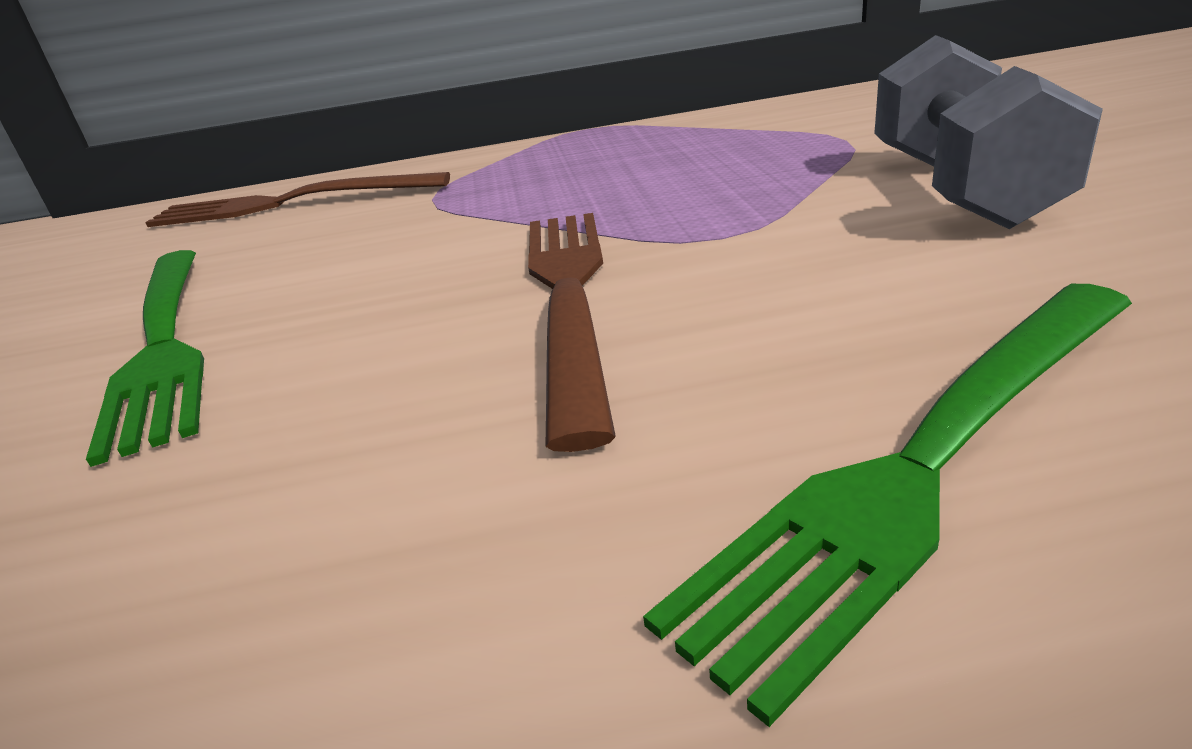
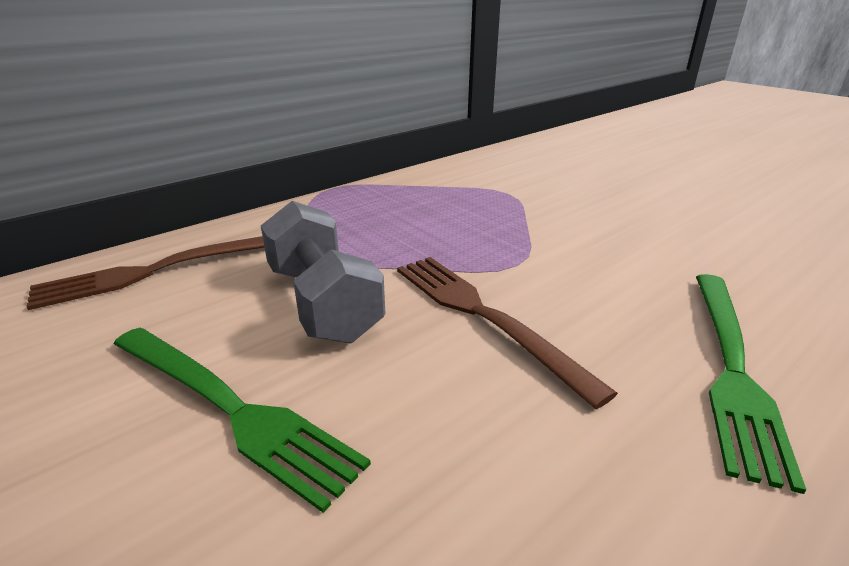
camera: 35 degrees left, 0 degrees up
(959, 188) = (595, 223): grey dumbbell -> grey dumbbell (323, 302)

